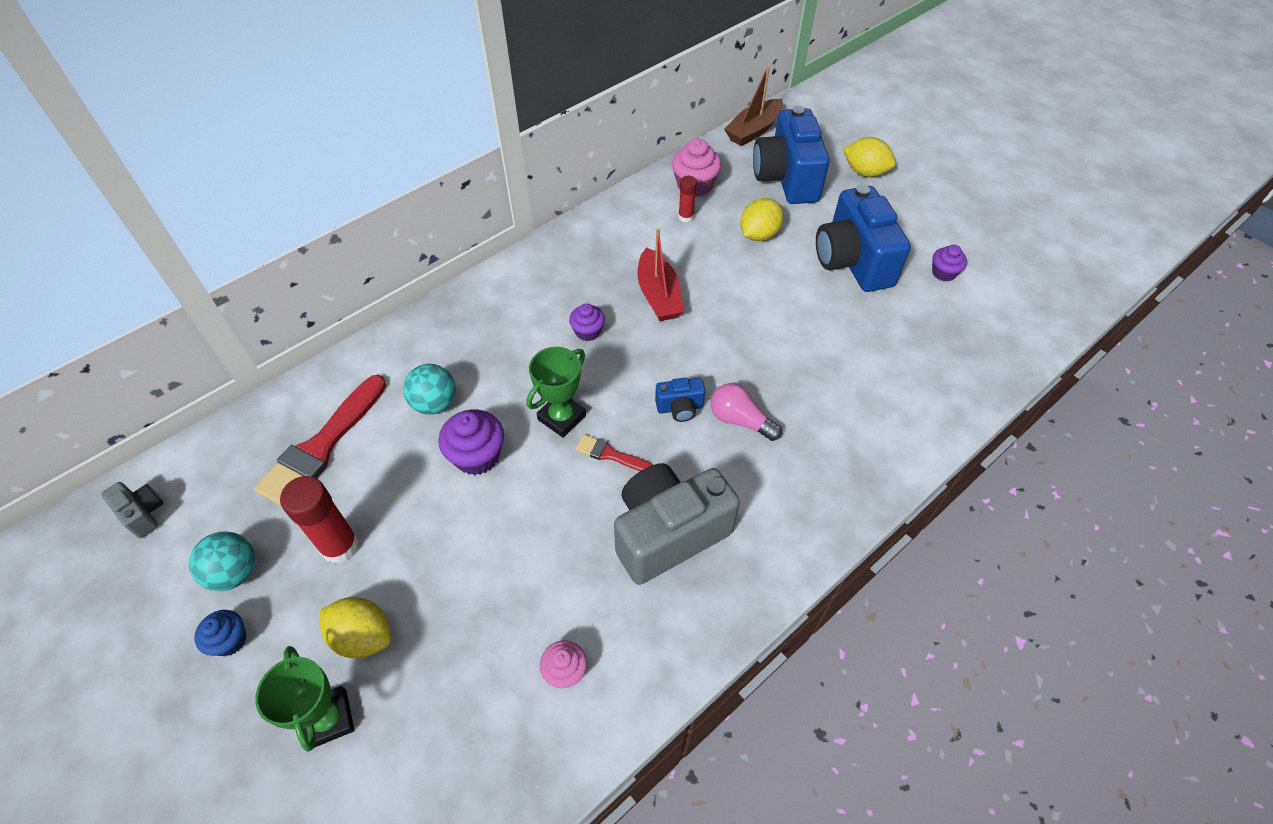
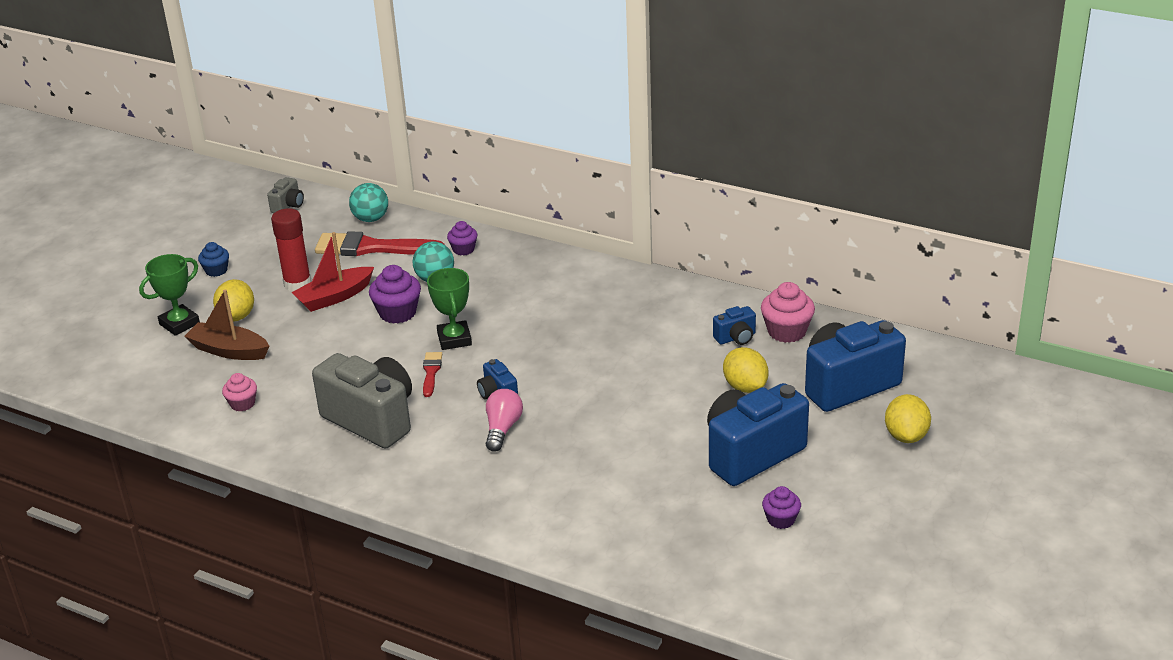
camera: 70 degrees right, 20 degrees down
(235, 572) = (262, 254): turquoise ball -> turquoise ball (371, 219)
(561, 417) = (454, 339): green trophy -> green trophy turned 60 degrees clockwise
(588, 332) = (552, 325): purple cupcake -> purple cupcake (463, 249)
(658, 295) = (620, 349): red boat -> red boat (335, 297)
(686, 217) = (736, 338): red glue stick -> blue camera
(753, 130) = (910, 346): brown boat -> brown boat (229, 350)
(759, 235) = (745, 387): yellow lemon -> yellow lemon turned 45 degrees clockwise

